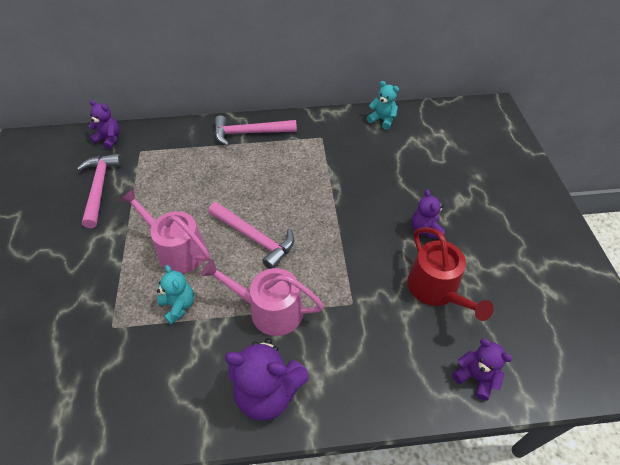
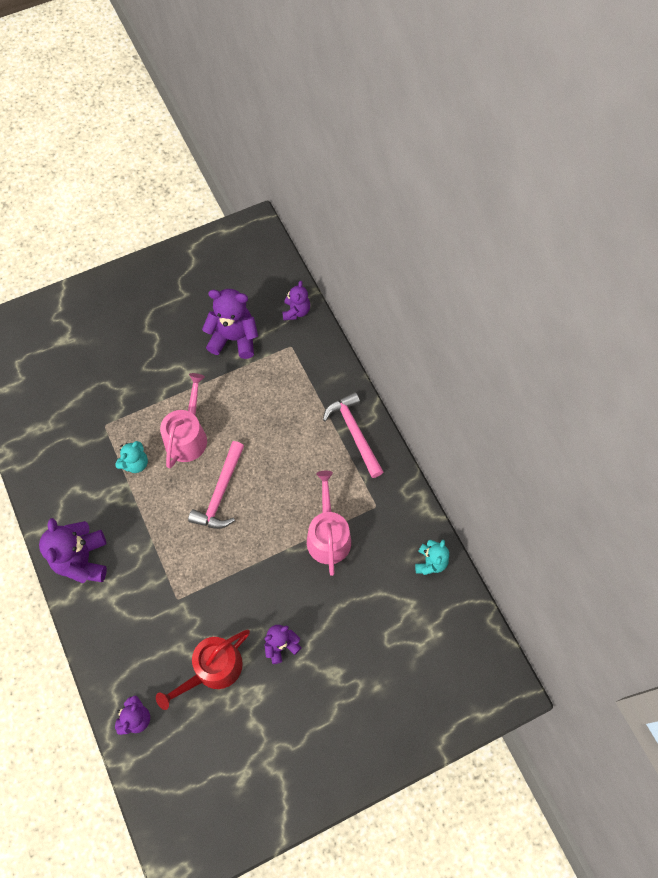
camera: 70 degrees right, 15 degrees up
(100, 188) = (234, 338): pink hammer -> purple teddy bear
(269, 310) = (151, 534): pink watering can -> pink watering can (328, 535)

